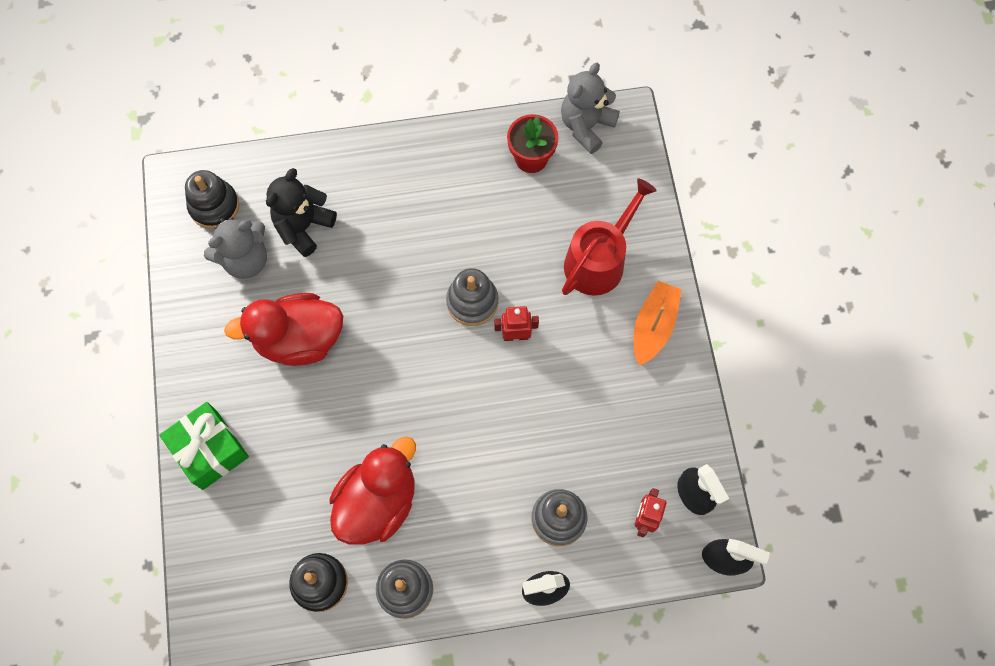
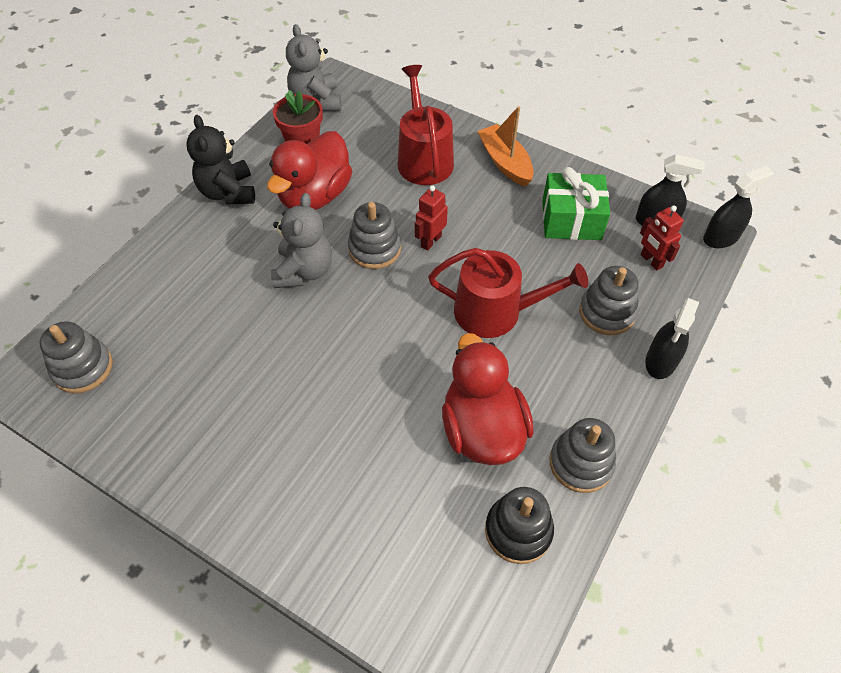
camera: 50 degrees left, 15 degrees down
(210, 450) = (302, 537): green gift -> green gift (571, 219)
(214, 206) = (83, 368): black stacking toy -> grey stacking toy
(245, 259) = (159, 378): grey teddy bear -> grey teddy bear (304, 271)
(299, 339) = (276, 387): red duck -> red duck (315, 195)
(303, 226) = (183, 315): black teddy bear -> black teddy bear (228, 192)
(488, 435) = (496, 311): none -> red watering can

